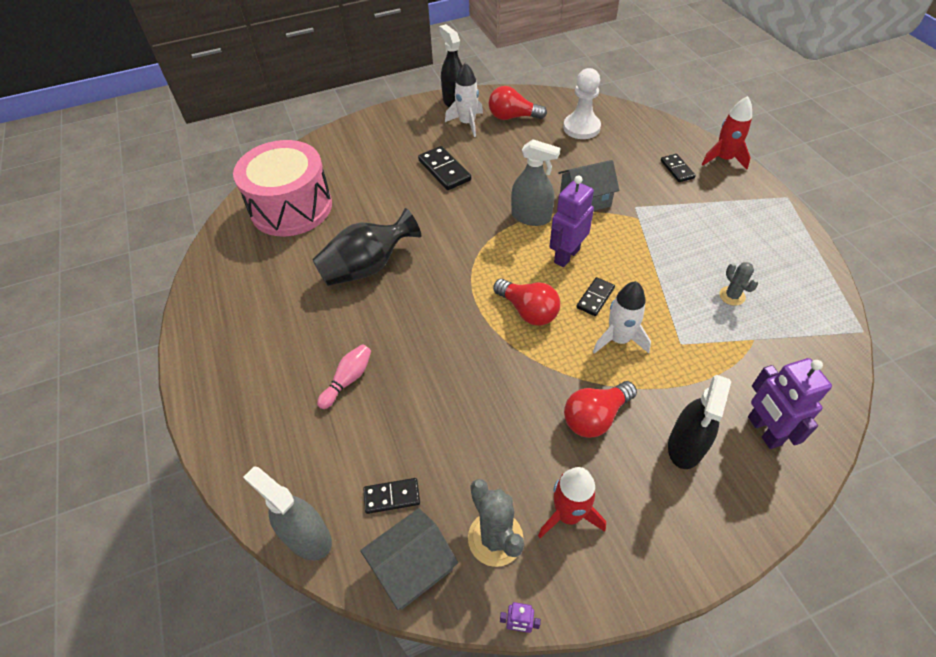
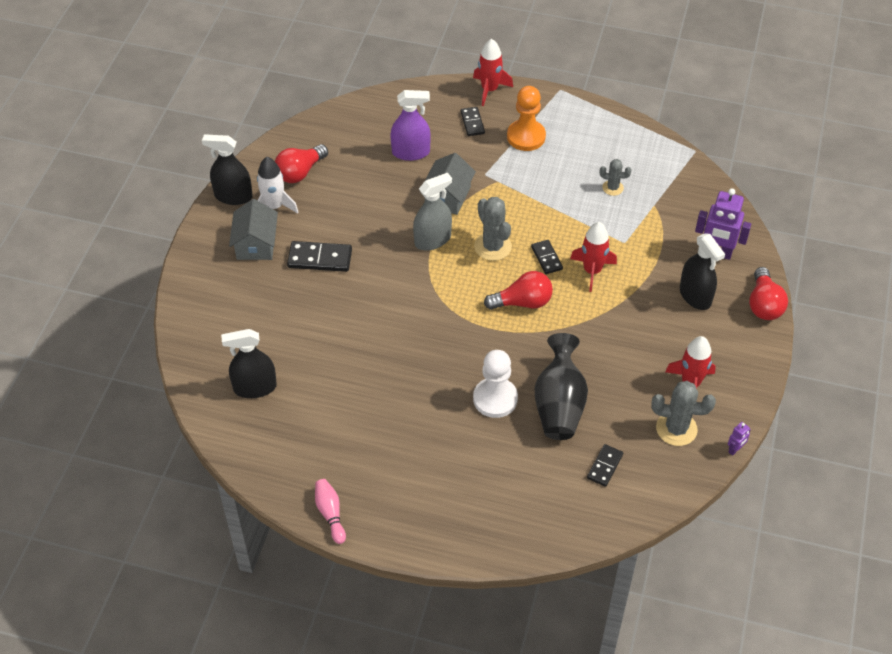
camera: 55 degrees left, 0 degrees up
(291, 207) = (255, 387): pink drum -> black spray bottle
(307, 537) = (596, 527): grey spray bottle -> none
(348, 380) = (488, 442): pink bowling pin -> pink bowling pin (330, 514)
(367, 267) = (384, 372): black vase -> black vase (559, 405)
(412, 567) = (661, 481): grey house -> grey house (256, 244)
(566, 256) = (492, 246): purple robot -> grey cactus
(581, 128) = (364, 140): white pawn -> white pawn (495, 399)
(595, 417) = (638, 325): red light bulb -> red light bulb (764, 304)
(602, 156) = (411, 152): none -> purple spray bottle
(619, 339) = (592, 271): white rocket -> red rocket
(677, 169) = (472, 123): black domino -> black domino turned 60 degrees clockwise
(707, 207) = (526, 137): none -> orange pawn

